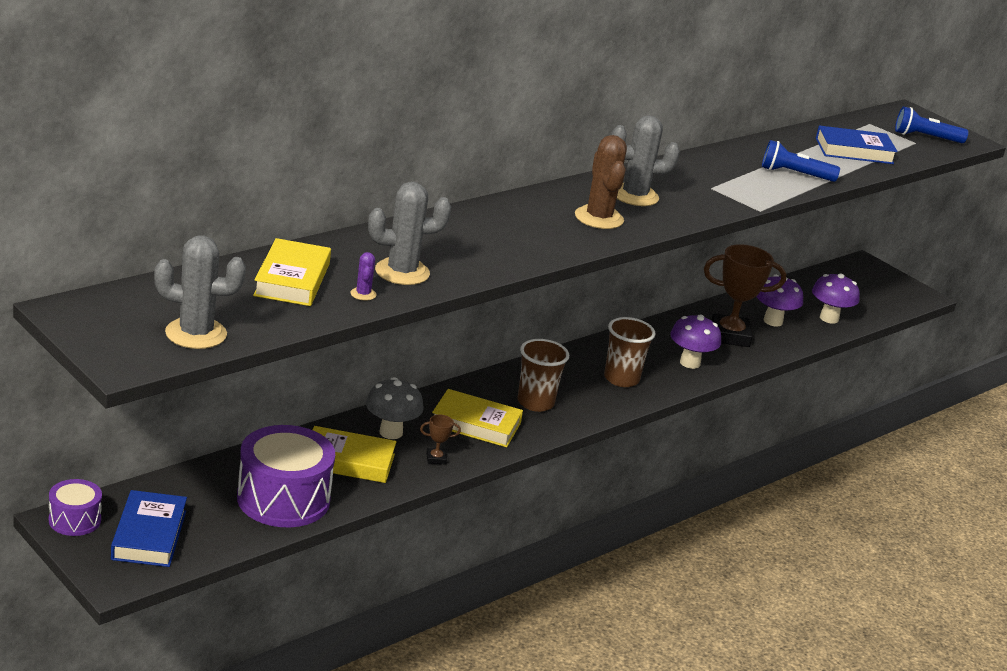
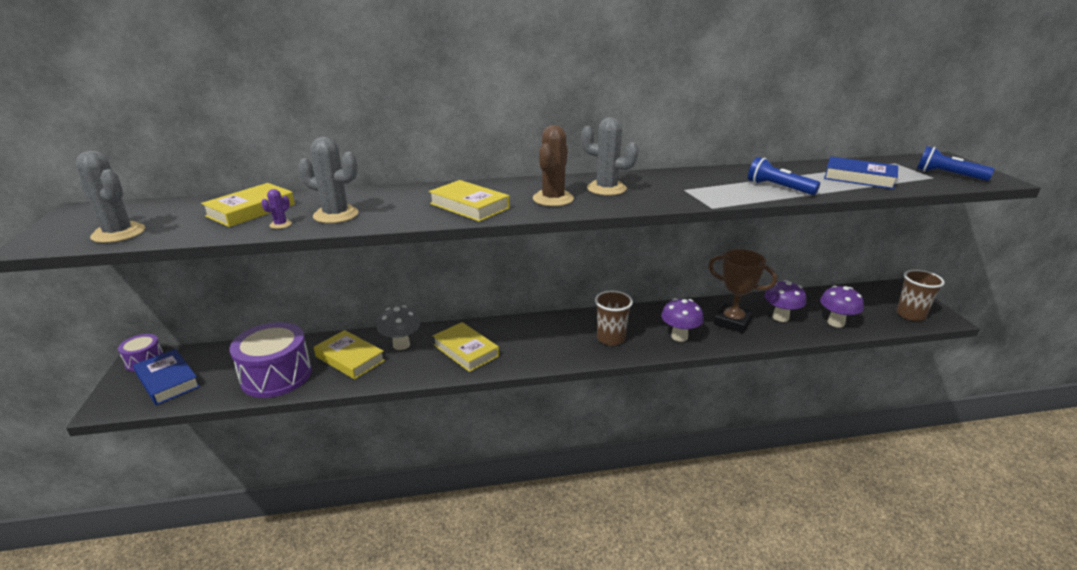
camera: 35 degrees right, 0 degrees up
(149, 535) = (168, 381): blue book -> blue book turned 75 degrees counterclockwise
(436, 458) = (409, 369): brown trophy -> none
(527, 240) = (469, 206): none -> yellow book
(535, 403) = (526, 344): brown cup -> brown cup (910, 315)

